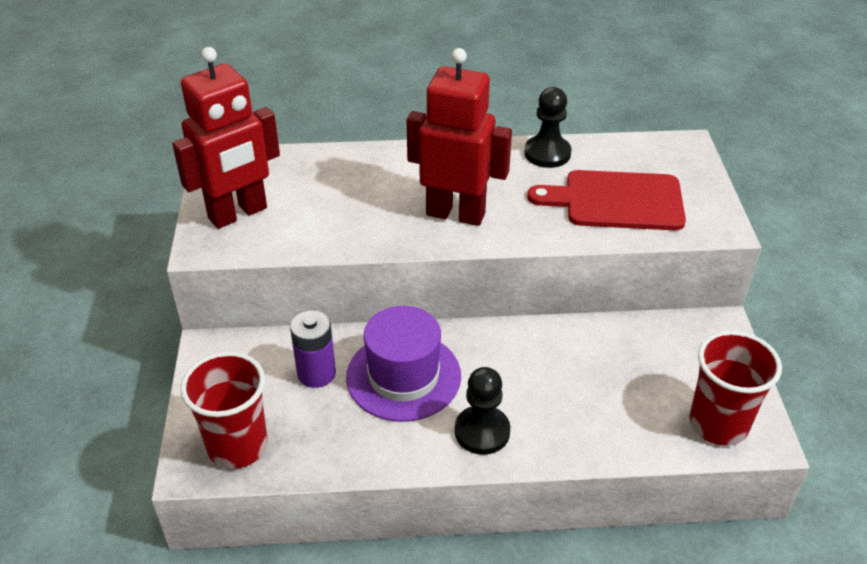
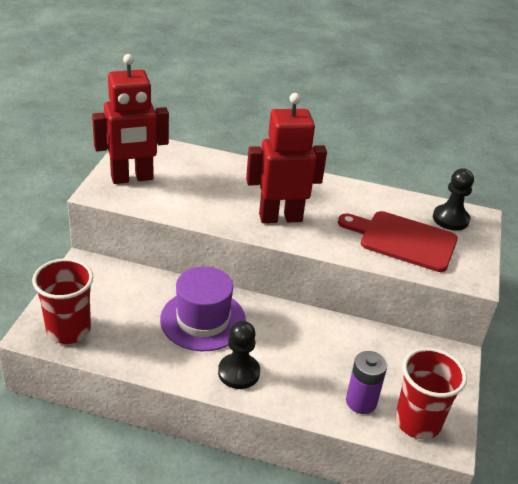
camera: 15 degrees right, 5 degrees down
(316, 373) = (144, 300): purple battery -> purple battery (361, 402)
(456, 214) = (280, 217): red robot -> red robot turned 45 degrees counterclockwise
(547, 153) = (369, 196): black pawn -> black pawn (450, 219)

